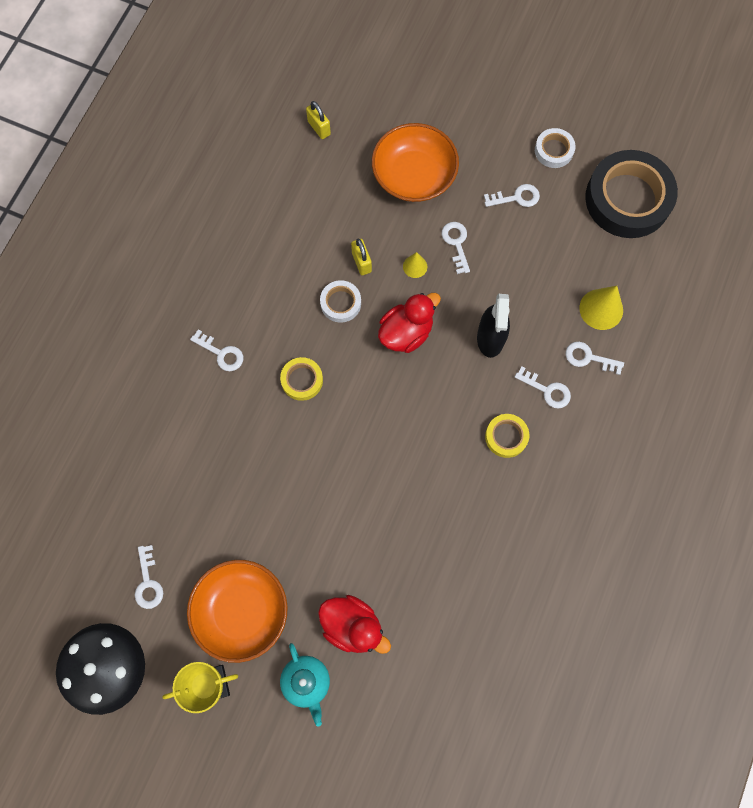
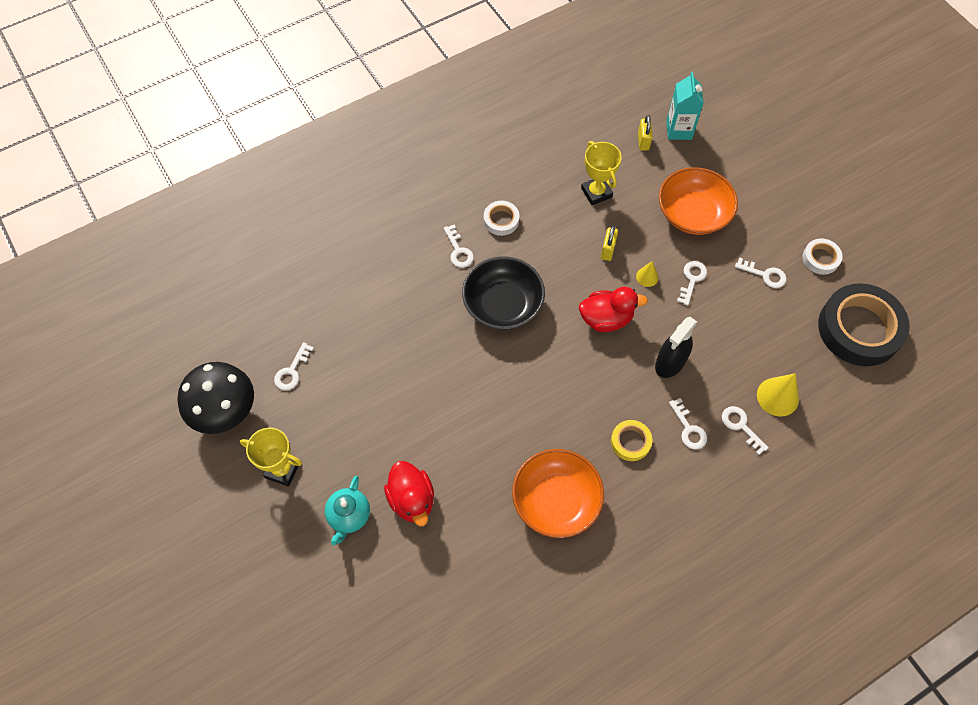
camera: 35 degrees right, 10 degrees down
(241, 611) = (340, 434): orange bowl -> orange bowl (556, 500)
(302, 380) = (503, 304): yellow tape -> black bowl
(311, 209) = (596, 192): none -> yellow trophy
(340, 303) = (571, 269): white tape -> white tape (501, 220)
(344, 96) = (679, 130): none -> turquoise carton

